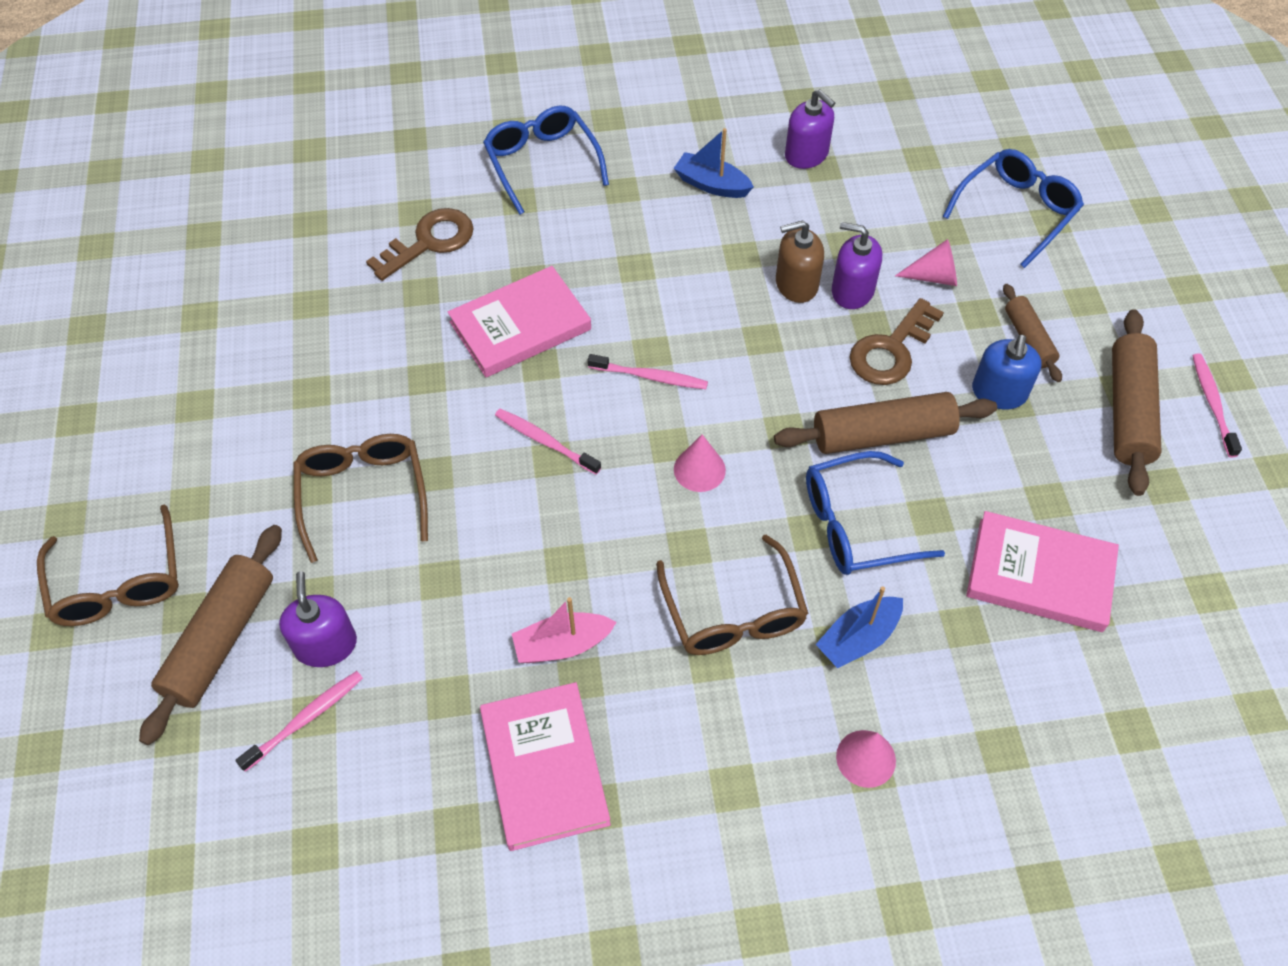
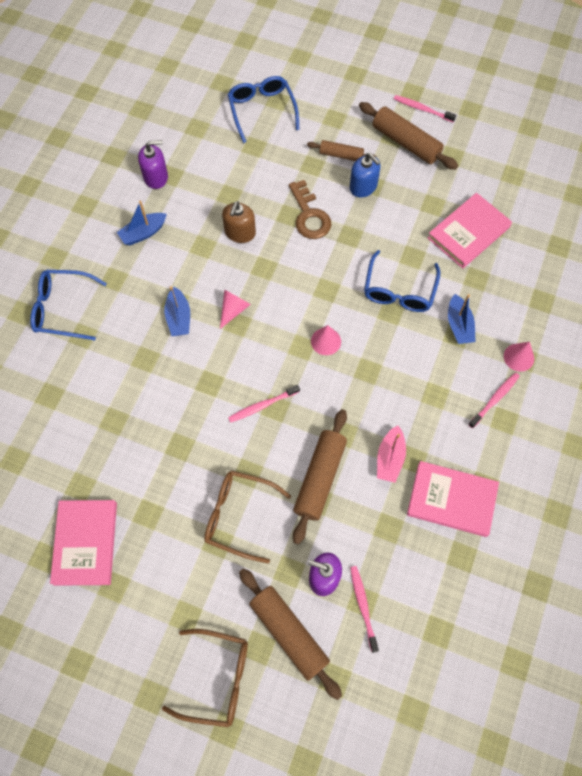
camera: 60 degrees left, 10 degrees up
(429, 242) = (79, 398): brown key -> none
(520, 326) = (176, 380): pink book -> pink book (85, 543)
(614, 283) = (179, 318): none -> blue boat
(651, 377) = (254, 333): pink toothbrush -> pink toothbrush (495, 399)
(733, 612) = (415, 371): brown glasses -> none
(852, 291) = (261, 210): purple soap dispenser -> none
(882, 434) = (356, 249): brown rolling pin -> brown rolling pin (320, 478)
(933, 277) = (277, 170): pink cone -> pink cone (233, 310)

